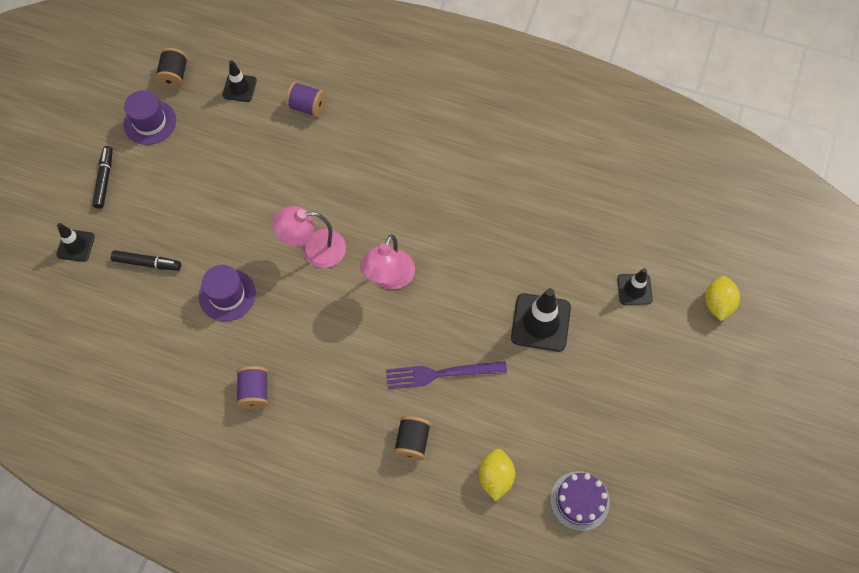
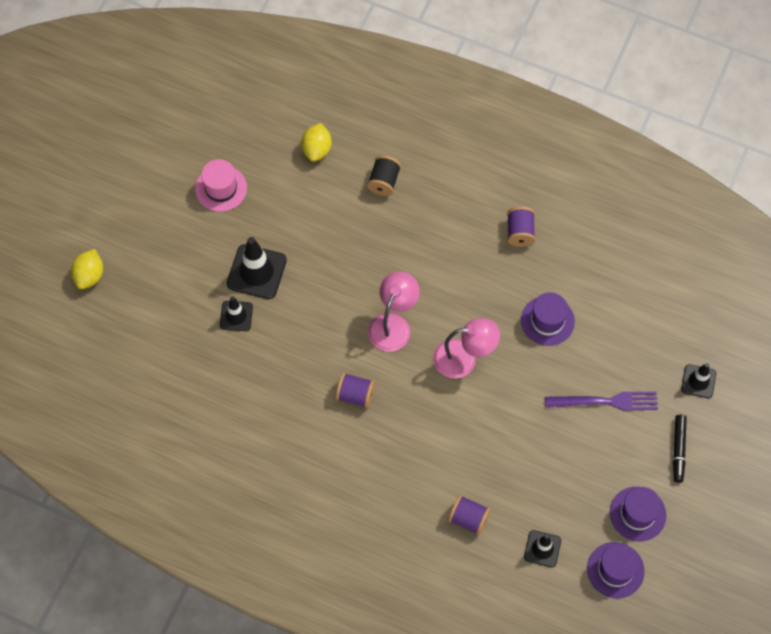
camera: 175 degrees left, 0 degrees up
(147, 263) = (626, 358): black marker -> none
(174, 76) = (615, 570): black spool -> purple hat
(421, 205) = (355, 395): none -> purple spool
(441, 374) = (353, 234): purple fork -> purple fork (605, 401)
(579, 501) = (250, 127): purple cake -> none
(598, 417) = (221, 188): none -> pink hat
(634, 289) = (163, 295): black traffic cone -> black traffic cone (236, 316)

